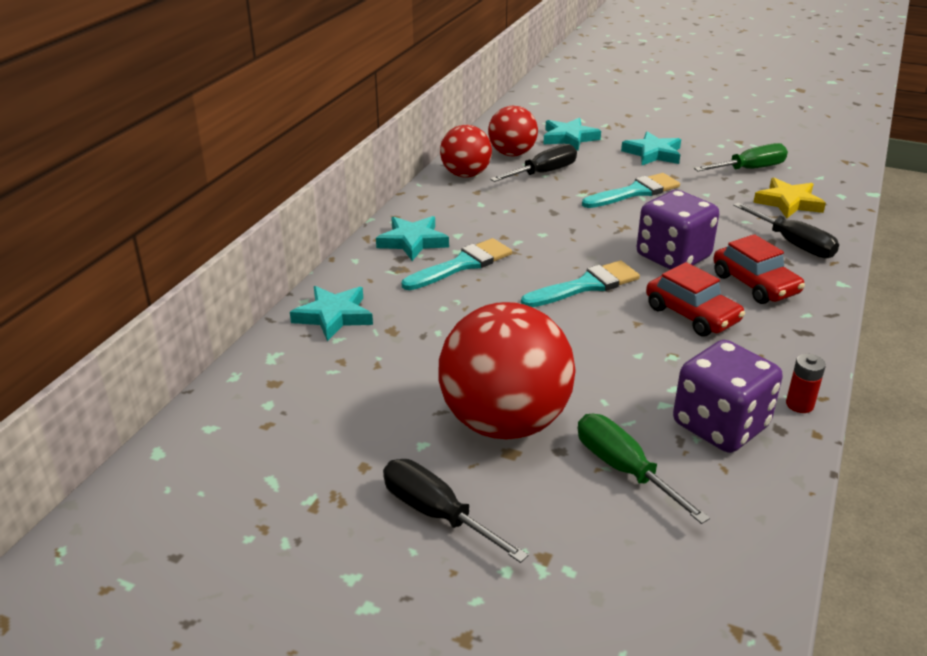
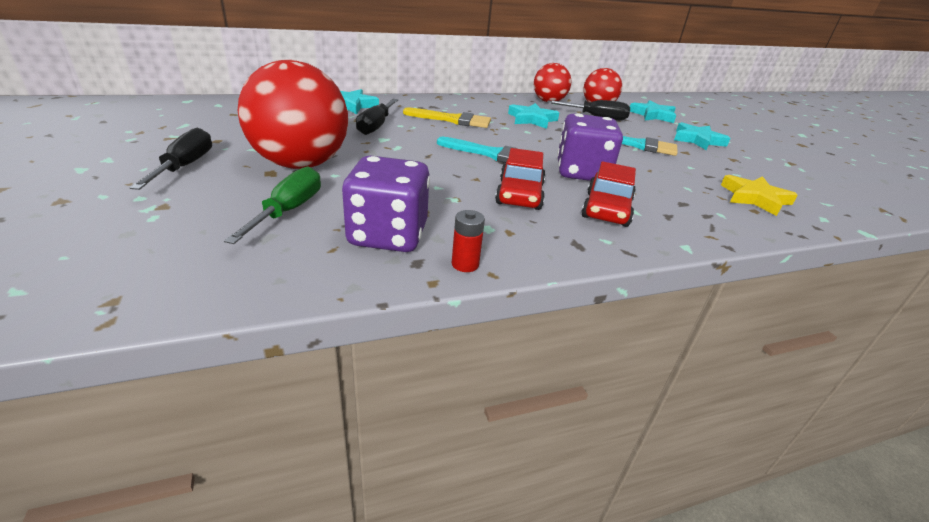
camera: 45 degrees right, 0 degrees up
(412, 241) = (454, 105): turquoise star -> turquoise star (532, 119)
(462, 265) = (452, 120): turquoise brush -> yellow brush
(750, 169) = (763, 174): green screwdriver -> none
(793, 244) = (698, 213): black screwdriver -> black screwdriver (376, 126)

